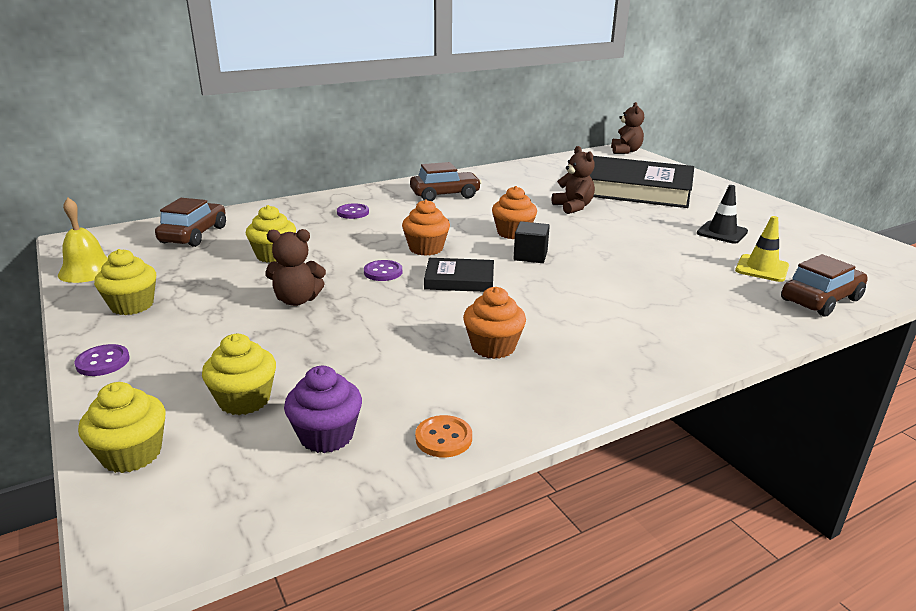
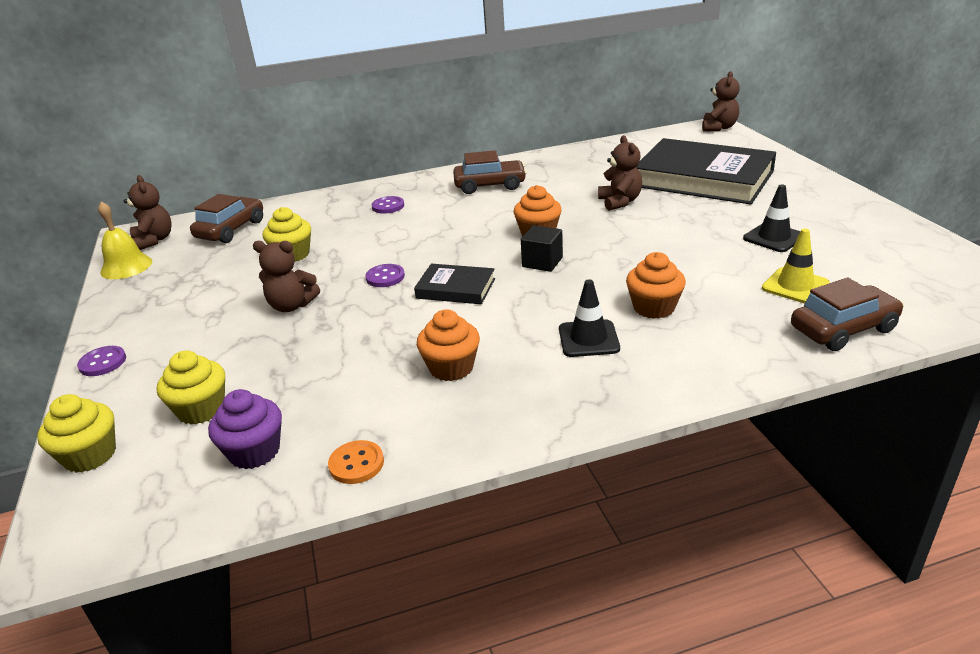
camera: 15 degrees right, 5 degrees up
(109, 245) = (154, 240): none -> brown teddy bear
(132, 305) = (148, 305): yellow cupcake -> none
(426, 248) = (440, 250): orange cupcake -> orange cupcake (654, 307)
(609, 316) = (588, 339): none -> black traffic cone

